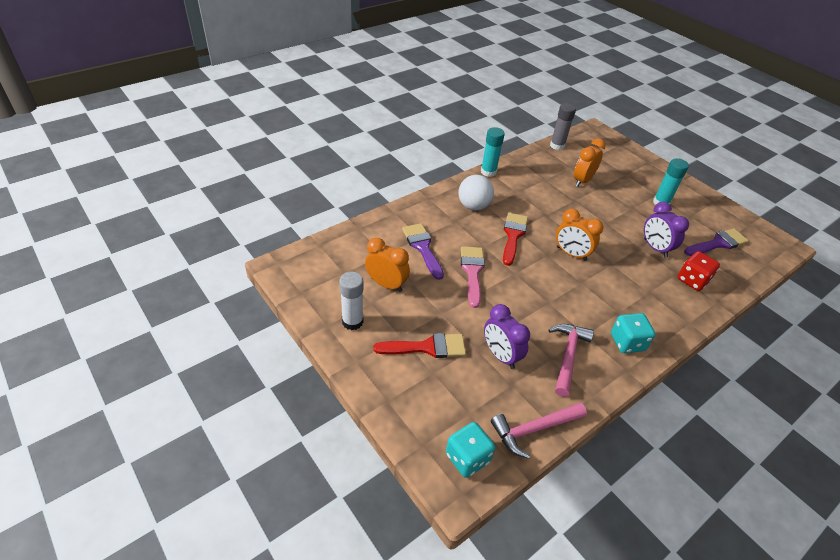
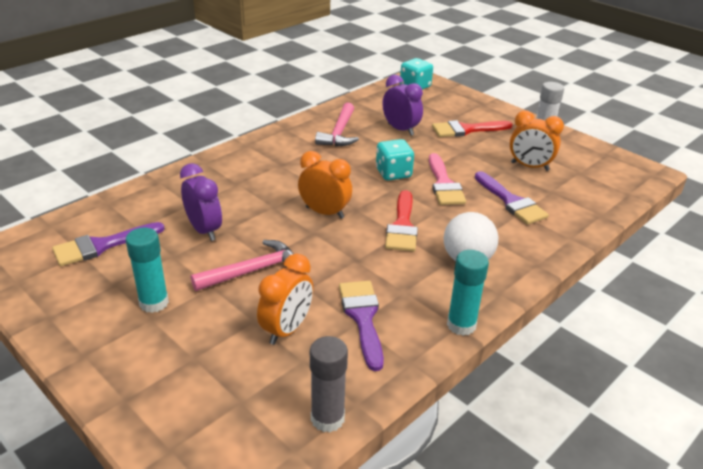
camera: 175 degrees right, 10 degrees down
(533, 429) = (369, 98): pink hammer -> pink hammer (253, 271)
(542, 181) = (362, 317): none -> purple brush
(627, 342) = (279, 144): turquoise dice -> turquoise dice (393, 173)
(692, 280) = (175, 199): red dice -> none

